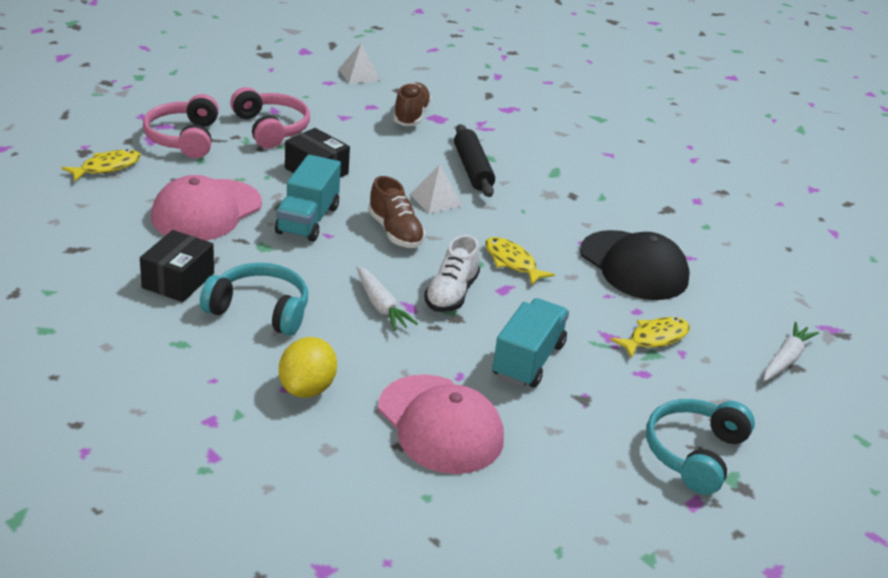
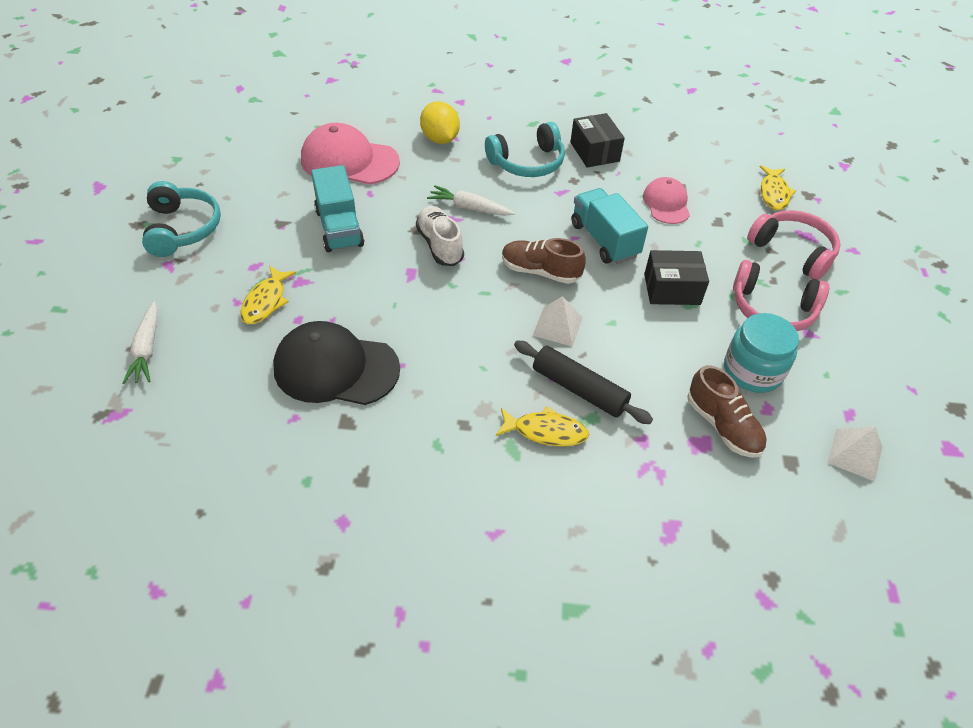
camera: 140 degrees right, 15 degrees up
(206, 211) = (666, 203): pink cap -> pink cap, size x0.59
(347, 119) = (752, 371): none -> turquoise jar
(512, 262) = (431, 302): yellow fish -> yellow fish (545, 431)

